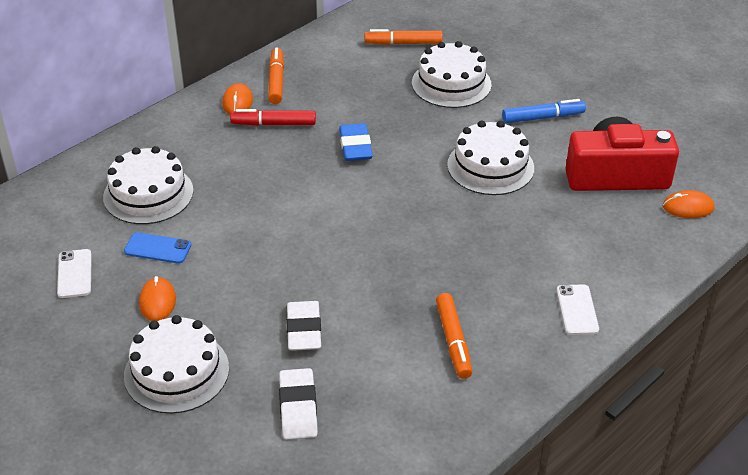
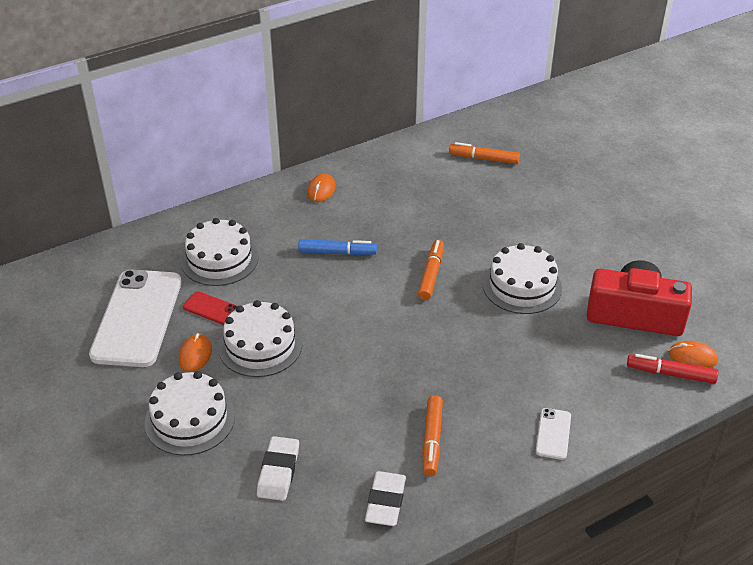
camera: 15 degrees right, 0 degrees up
(74, 274) = (137, 318): white phone -> white phone, size x2.36
(157, 248) = (211, 308): blue phone -> red phone
(273, 124) = (345, 214): red marker -> red marker (670, 374)
(276, 81) = (360, 176): orange marker -> orange marker (431, 274)
(304, 330) = (307, 404): white eraser -> white eraser (385, 501)
(355, 146) = (408, 247): blue eraser -> none
(451, 84) = (514, 203): white cake -> white cake (260, 345)
(543, 117) = (586, 248): blue marker -> blue marker (337, 252)

